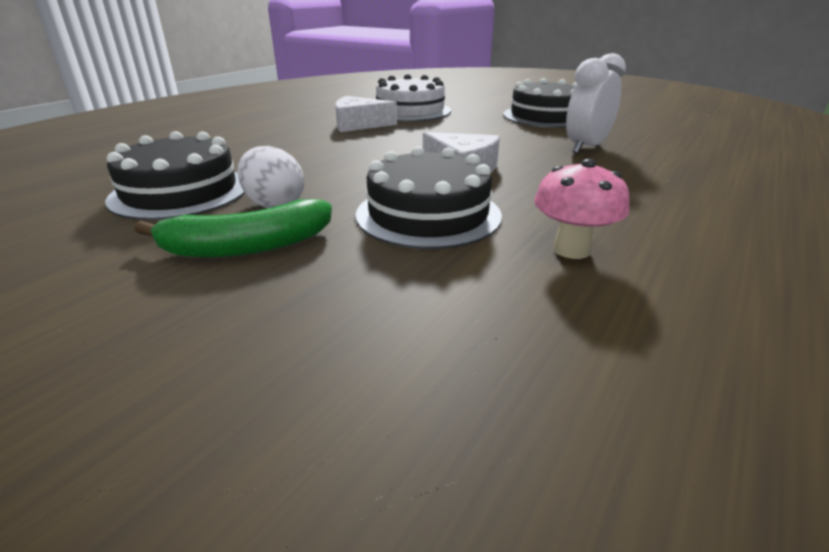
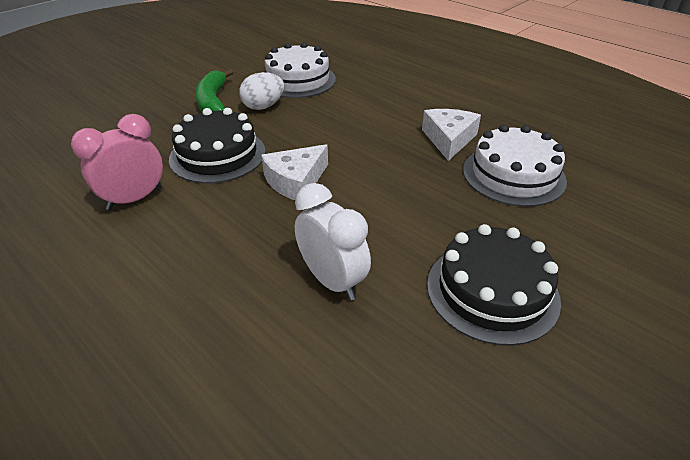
camera: 100 degrees right, 10 degrees up
(180, 192) = (298, 80): black cake -> white cake
(571, 250) = (134, 199): pink mushroom -> pink clock

